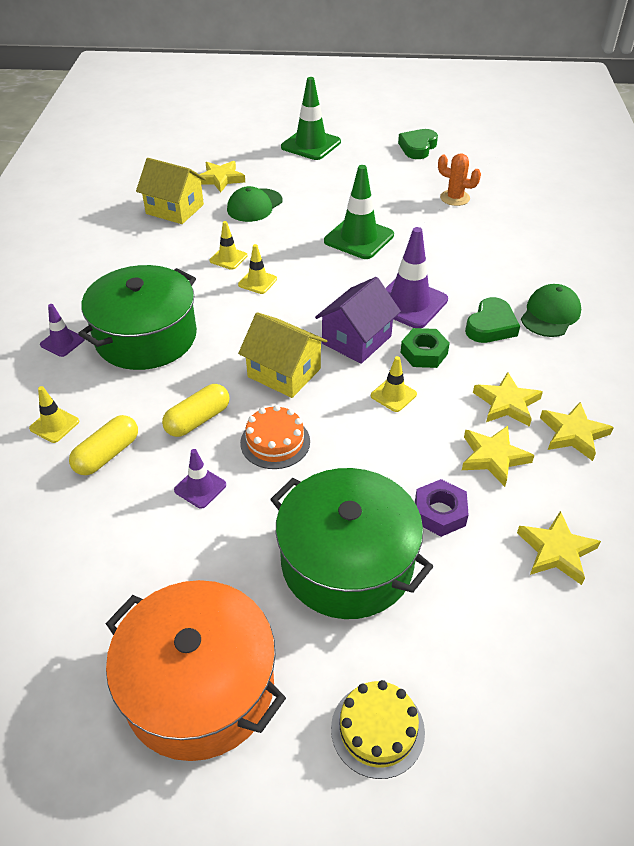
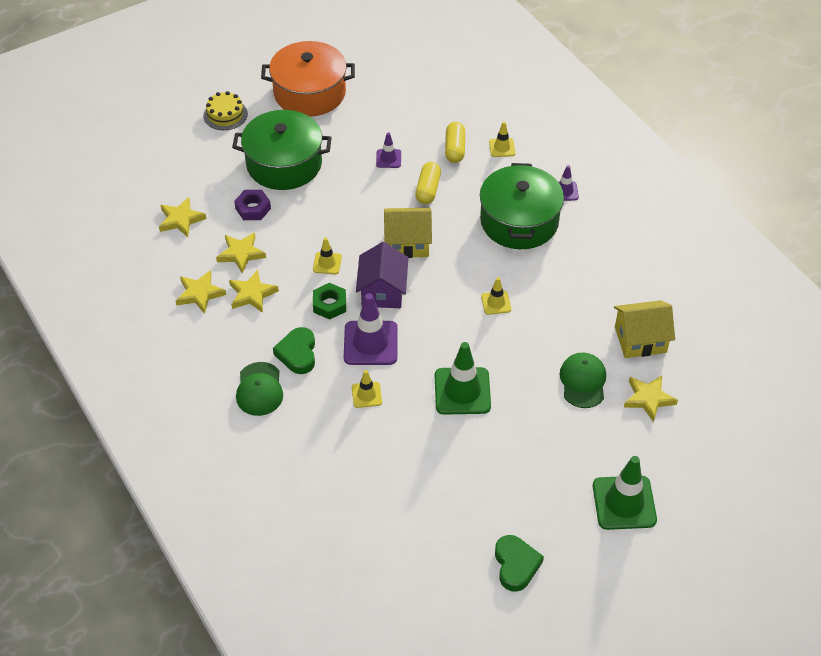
camera: 145 degrees right, 5 degrees up
(228, 258) = (540, 313): yellow traffic cone -> yellow traffic cone (366, 395)
(275, 442) = (372, 200): orange cake -> none
(455, 198) = (420, 496): orange cactus -> none

